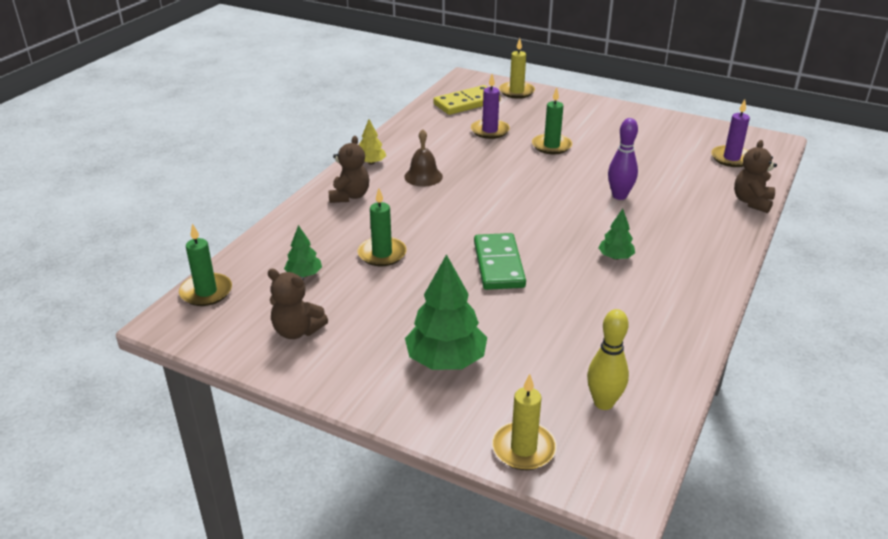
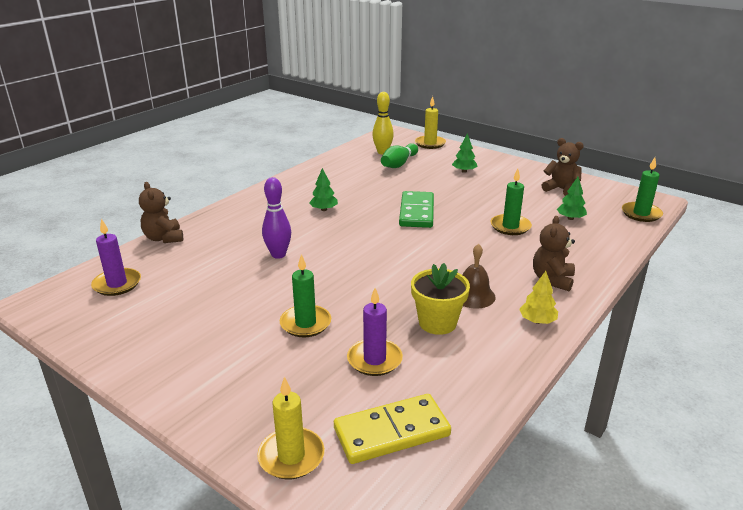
camera: 170 degrees left, 5 degrees down
(446, 360) = (464, 171): green tree -> green tree, size x0.52
(450, 155) = (437, 323): none -> yellow flower pot
(559, 368) = (399, 164): none -> green bowling pin
(752, 202) = (164, 238): brown teddy bear -> brown teddy bear turned 120 degrees clockwise

